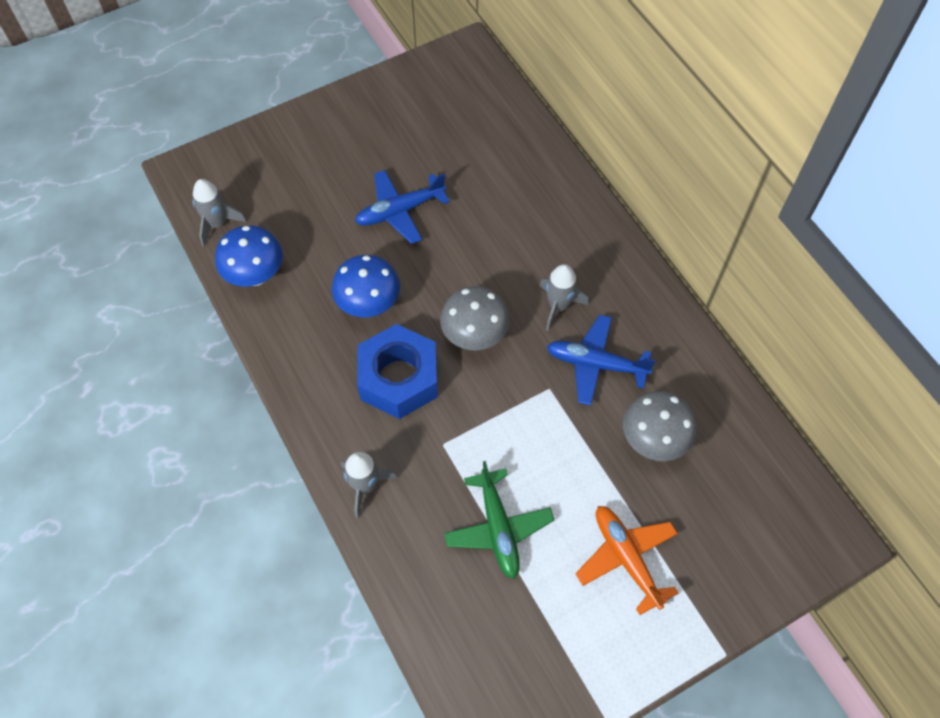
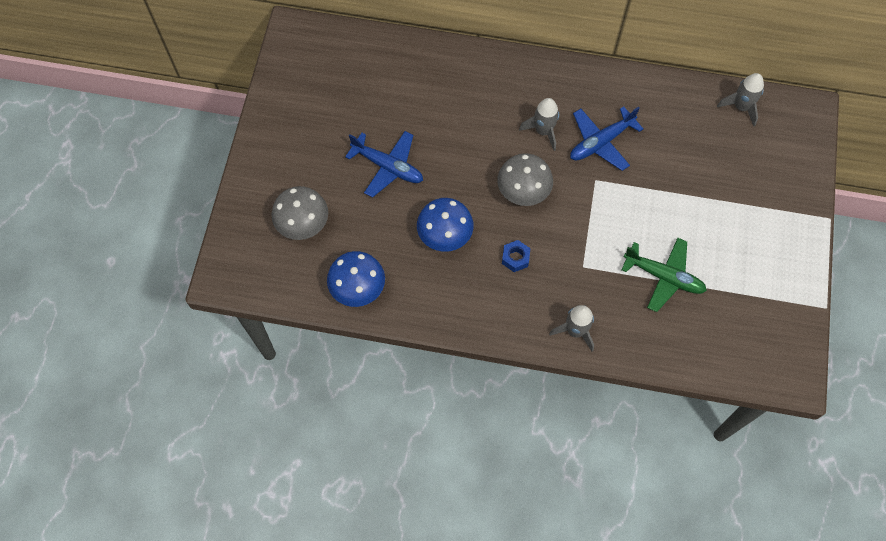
camera: 50 degrees left, 5 degrees up
(217, 224) = (291, 285): grey rocket -> grey rocket (741, 107)
(399, 211) = (388, 167): blue plane -> blue plane turned 75 degrees counterclockwise
(399, 378) = (515, 258): blue nut -> blue nut, size x0.43
(626, 558) = (736, 223): orange plane -> none
(653, 440) = (676, 152): grey mushroom -> grey mushroom (303, 225)

